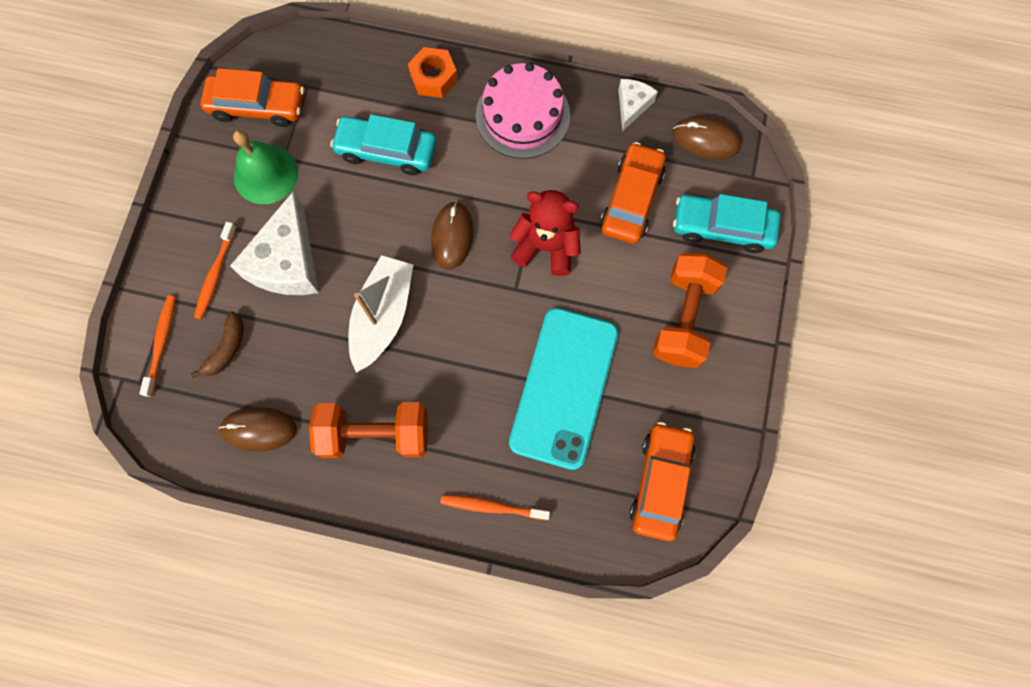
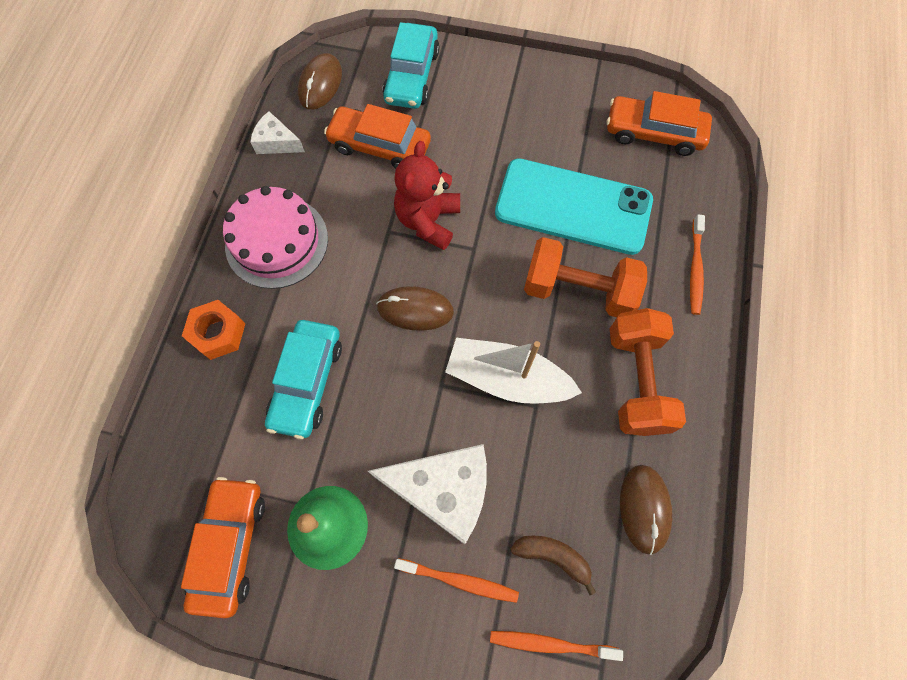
camera: 90 degrees left, 5 degrees down
(683, 318) = (500, 109): orange dumbbell -> orange dumbbell (578, 290)

